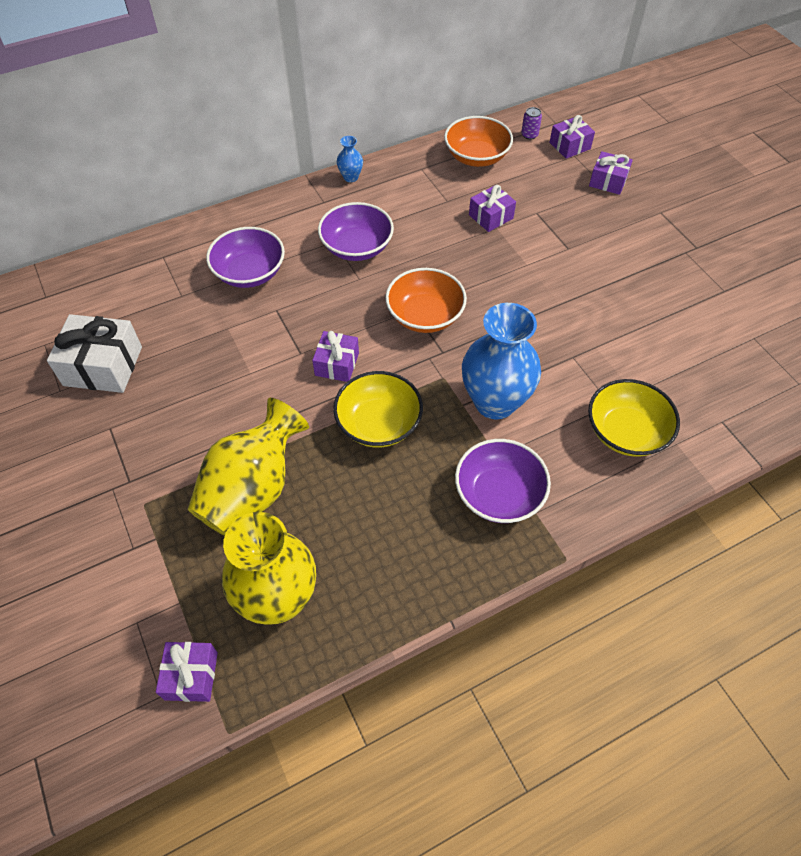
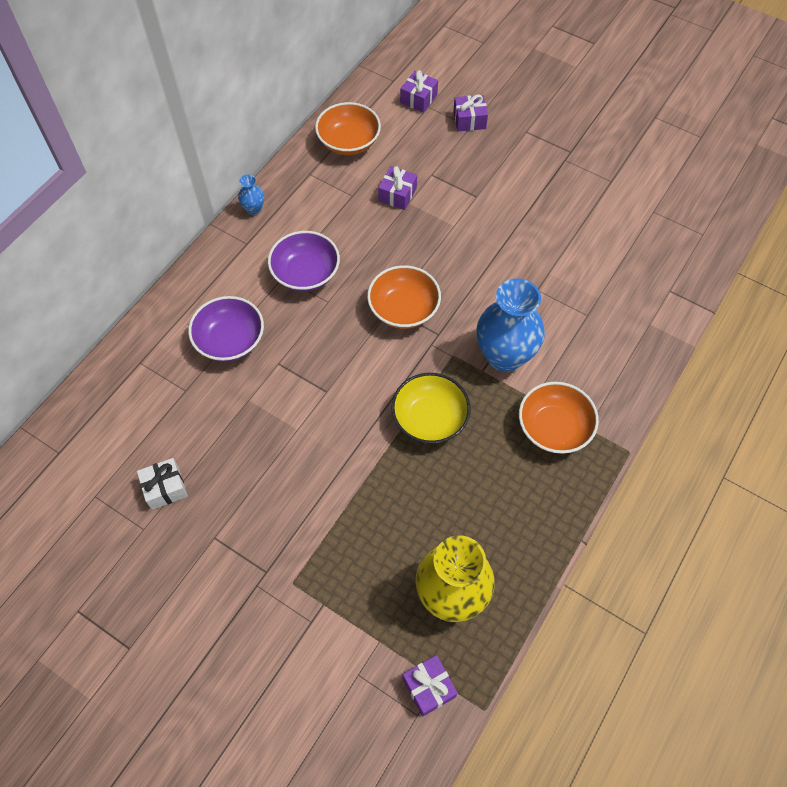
camera: 30 degrees left, 5 degrees up
(103, 366) = (165, 488): white gift -> white gift, size x0.61
(252, 489) = (370, 524): yellow vase -> none
(337, 364) = (362, 386): purple gift -> none
(499, 494) = (554, 428): purple bowl -> orange bowl
(529, 135) = (379, 102): purple can -> none
(626, 432) = (611, 332): yellow bowl -> none

